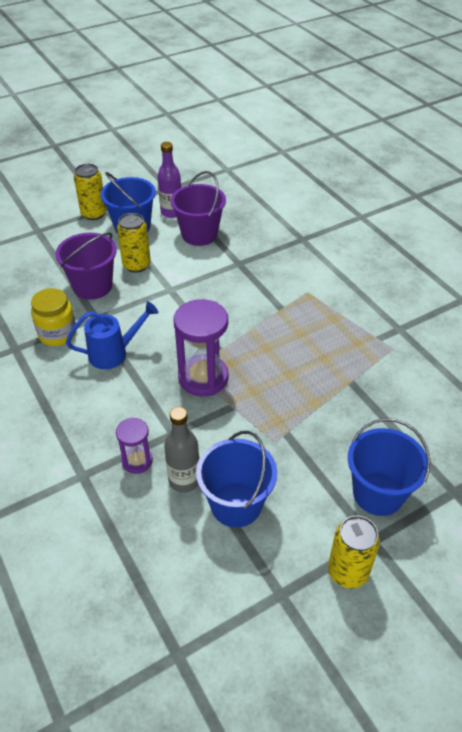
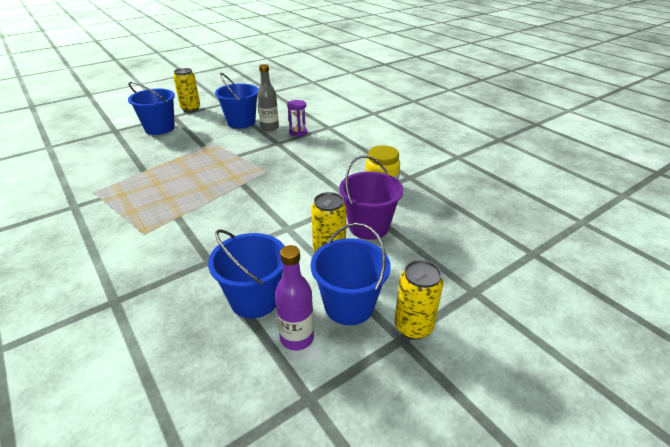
camera: 175 degrees right, 10 degrees down
(114, 353) = (328, 178): blue watering can -> none
(199, 234) = (255, 299): purple bucket -> blue bucket
(203, 378) = (256, 168): purple hourglass -> none

